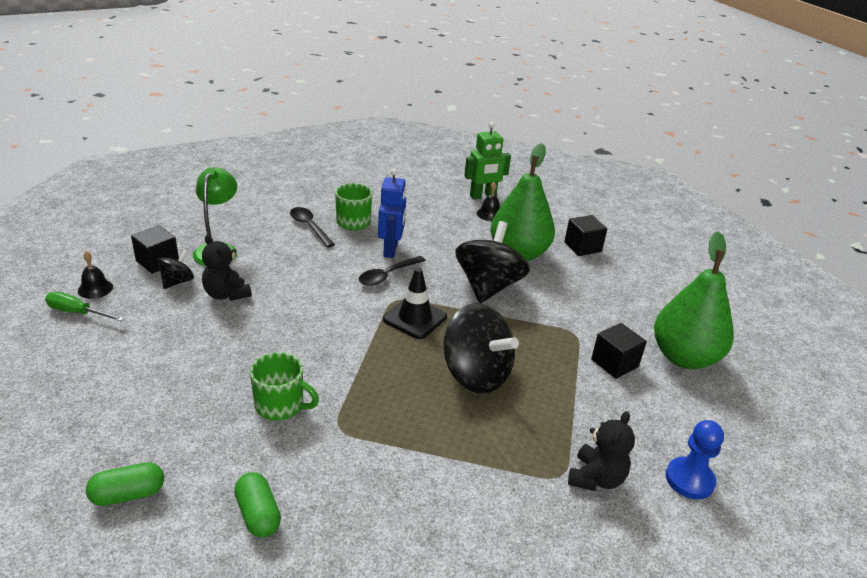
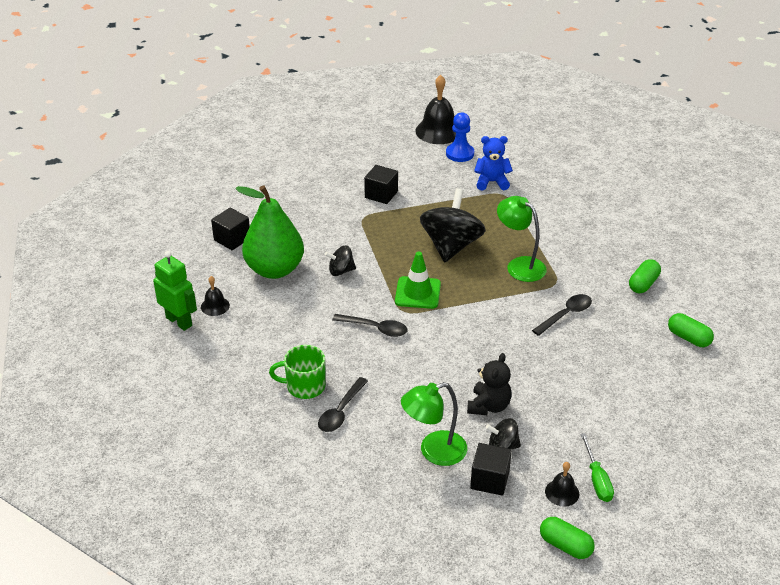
camera: 115 degrees left, 5 degrees up
(55, 267) = (565, 545): none -> green capsule
(280, 405) = (565, 315): green mug -> black spoon
(391, 250) = (333, 342): blue robot -> none
(396, 413) = (519, 265): none -> green lamp
(415, 318) = (417, 293): black traffic cone -> green traffic cone
(488, 286) = (341, 271): black spinning top -> black spinning top, size x0.49
(596, 478) = (491, 182): black teddy bear -> blue teddy bear
(684, 357) = (347, 169): green pear -> none
(766, 485) = (438, 131): none -> black bell

